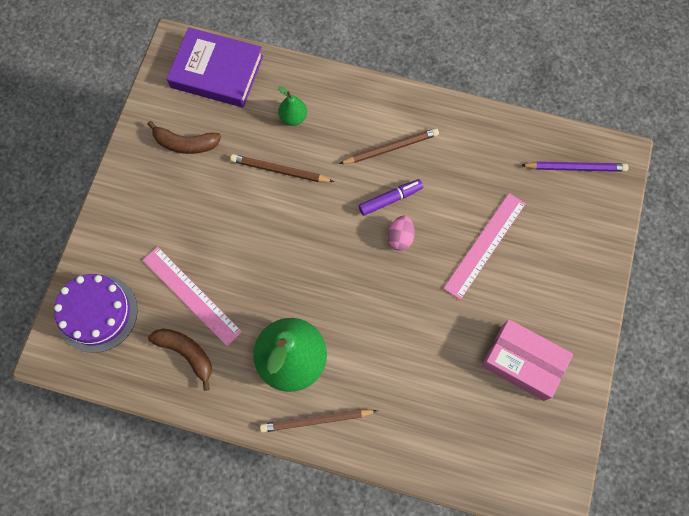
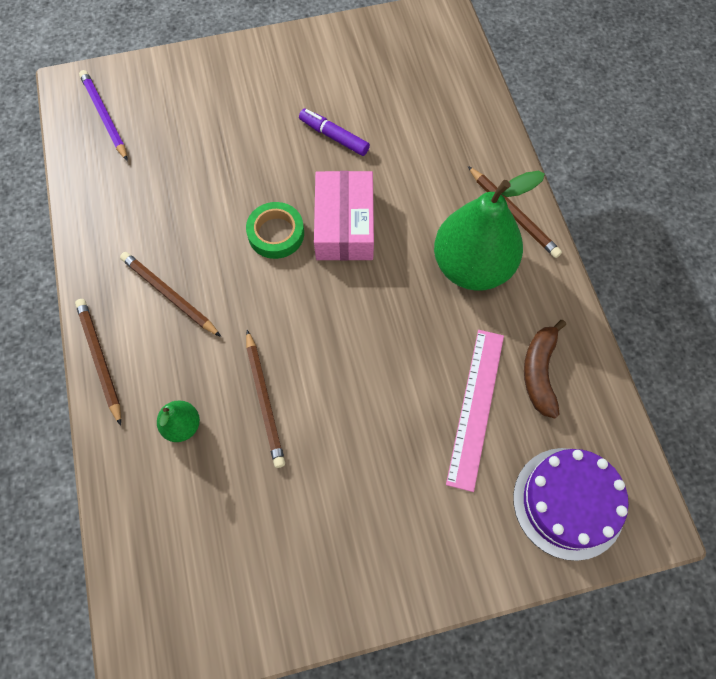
camera: 120 degrees left, 5 degrees down
(185, 143) = (291, 541): brown banana -> none
(217, 71) = (159, 569): purple book -> none
(367, 90) = (100, 359): none -> brown pencil
(390, 199) = (236, 264): purple marker -> purple marker (334, 136)
(400, 237) = (276, 234): pink egg -> green tape
(485, 245) = (239, 156): pink ruler -> none
(522, 362) = (341, 80): pink box -> pink box (344, 225)

